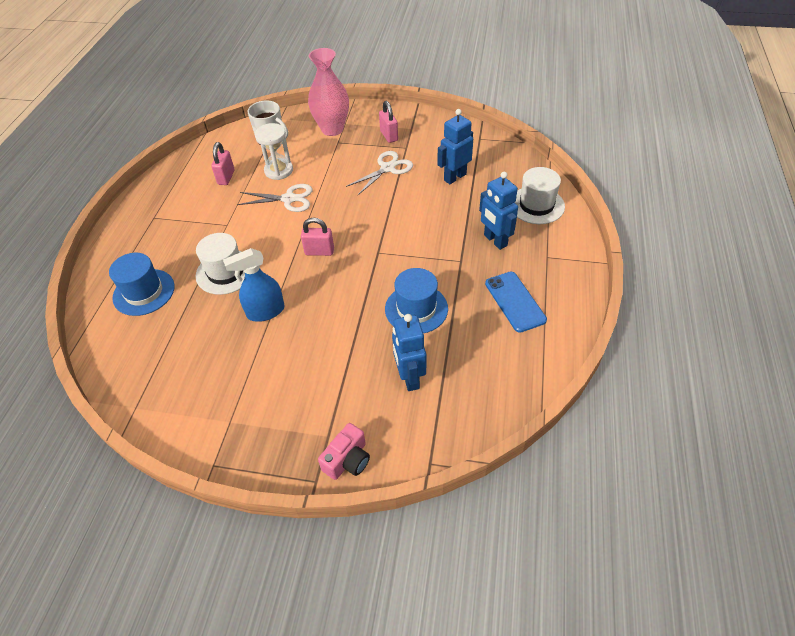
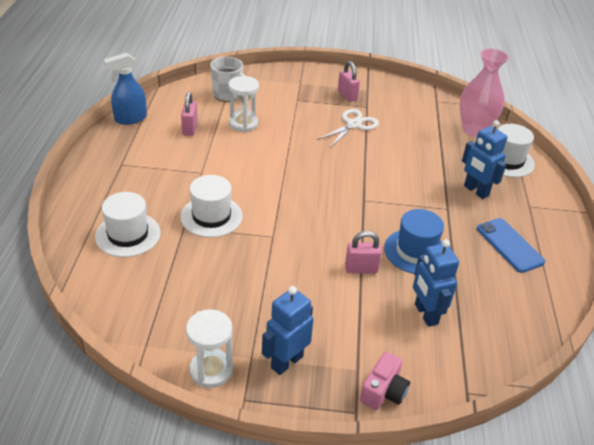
camera: 10 degrees left, 10 degrees down
(144, 292) = (128, 235): blue hat -> white hat
(189, 434) = (211, 370): none -> white hourglass
(265, 312) = (263, 253): blue spray bottle -> blue spray bottle (130, 119)
(289, 199) = (260, 150): white scissors -> none
(319, 251) = (304, 198): pink padlock -> pink padlock (361, 269)
(332, 129) = (288, 88): pink vase -> pink vase (474, 130)
(454, 177) = (421, 134): blue robot -> blue robot (286, 362)

